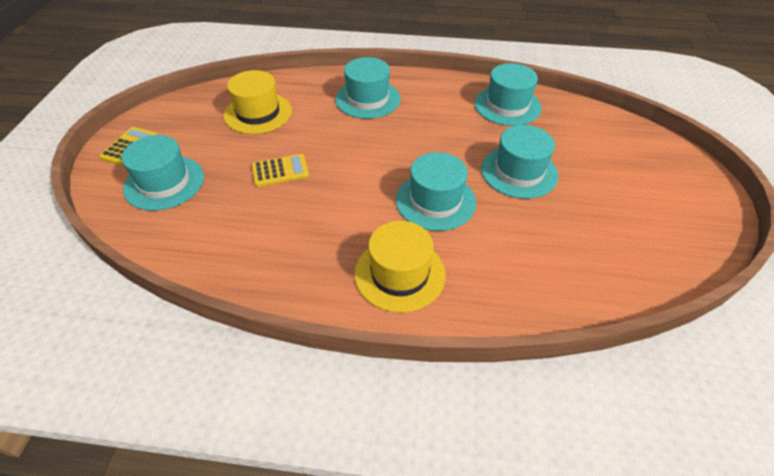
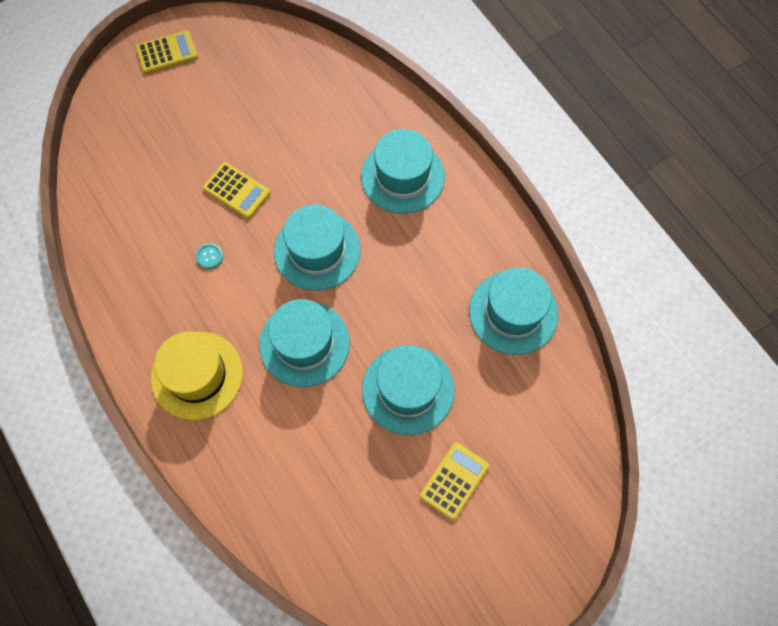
camera: 50 degrees right, 20 degrees up
(164, 183) = (150, 120): turquoise hat -> turquoise hat (317, 250)
(258, 113) = (295, 104): yellow hat -> none
(311, 212) = (209, 256): none -> turquoise button
(605, 186) = (454, 481): none -> yellow calculator

